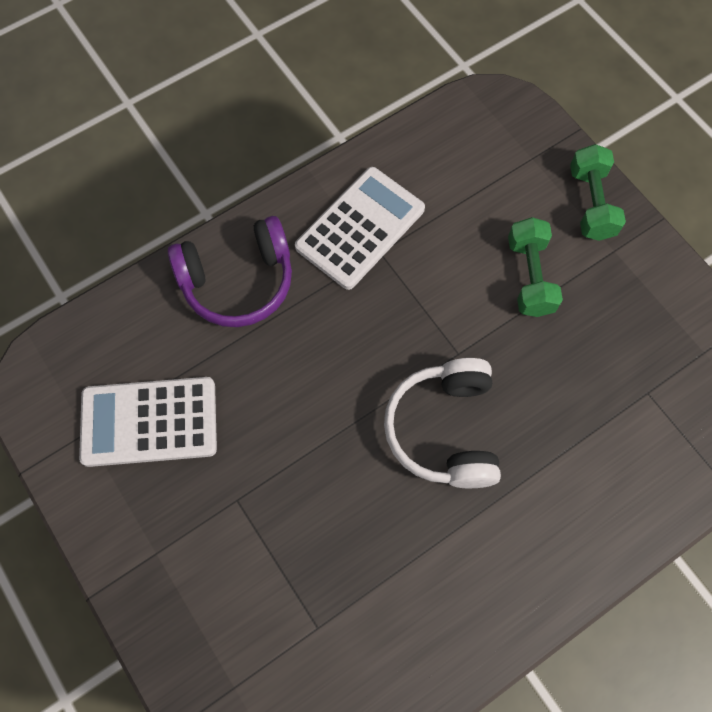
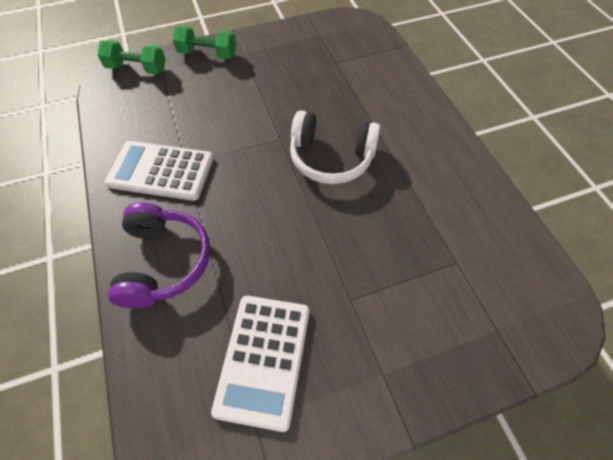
camera: 75 degrees left, 10 degrees down
(360, 228) = (161, 171): white calculator -> white calculator turned 45 degrees counterclockwise
(529, 277) = (242, 92): green dumbbell -> green dumbbell (137, 69)

